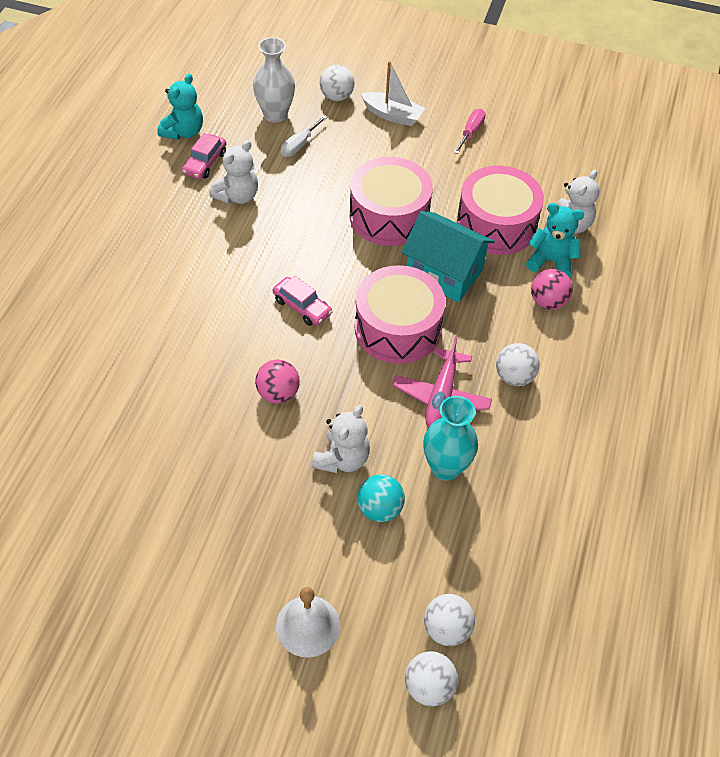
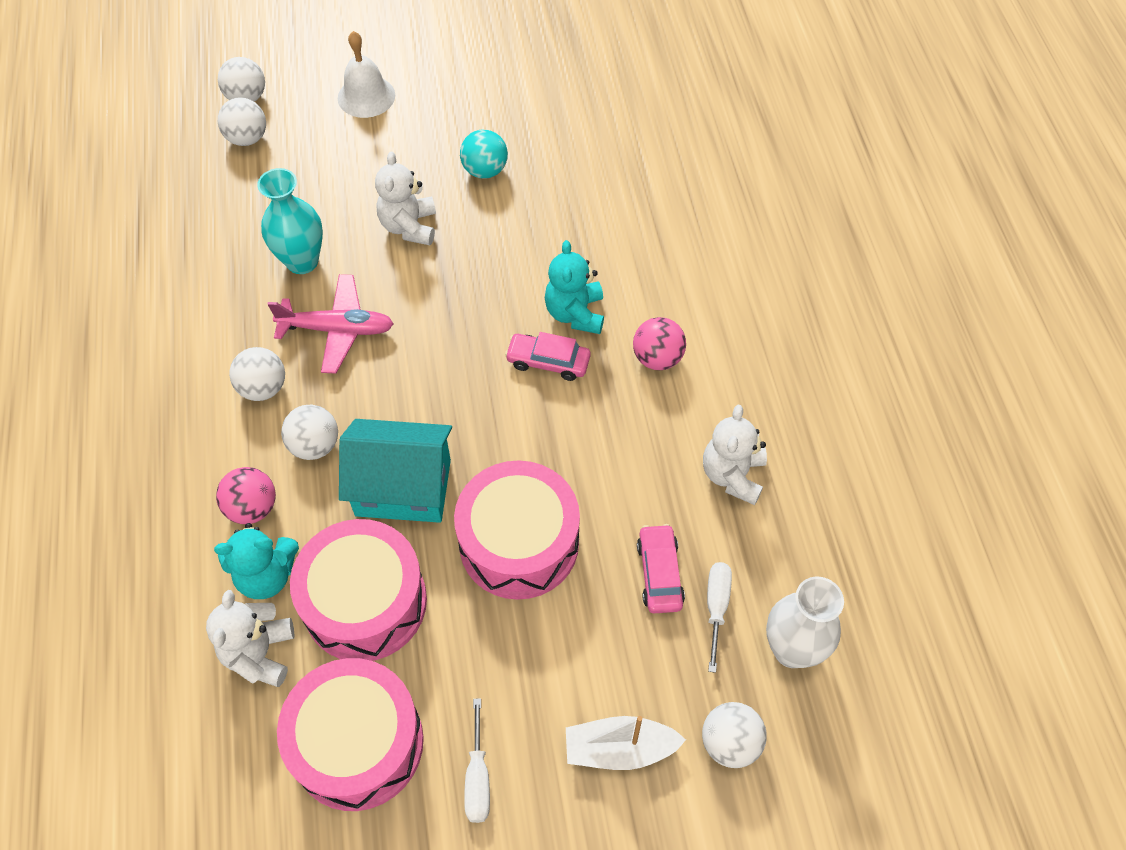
camera: 155 degrees right, 5 degrees up
(183, 132) = (887, 545): turquoise teddy bear -> turquoise teddy bear (575, 313)
(205, 163) = (815, 507): pink car -> pink car (659, 573)
(278, 393) = (511, 258): pink ball -> pink ball (657, 358)
(379, 509) = (350, 200): turquoise ball -> turquoise ball (485, 170)
(397, 328) = (424, 386): pink drum -> pink drum (358, 743)
(441, 396) = (337, 329): pink plane -> pink plane turned 105 degrees clockwise
(470, 132) = (478, 777): pink screwdriver -> white screwdriver
(491, 322) = (315, 445): none -> white ball

